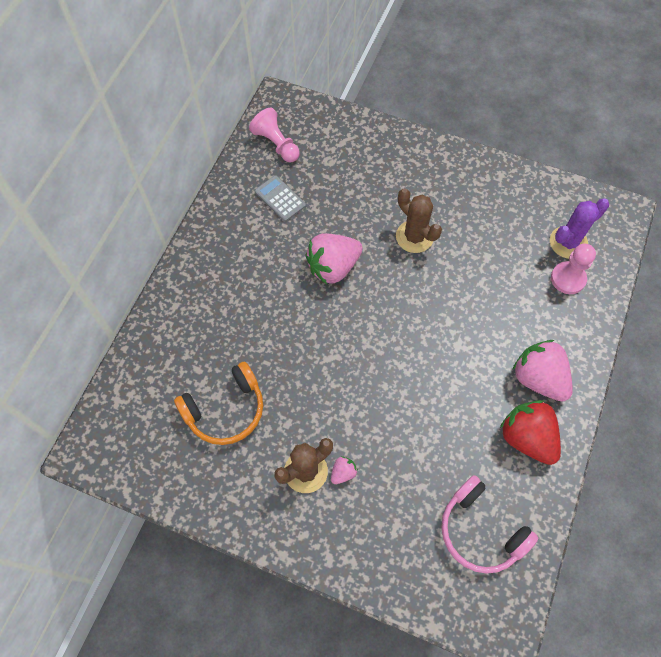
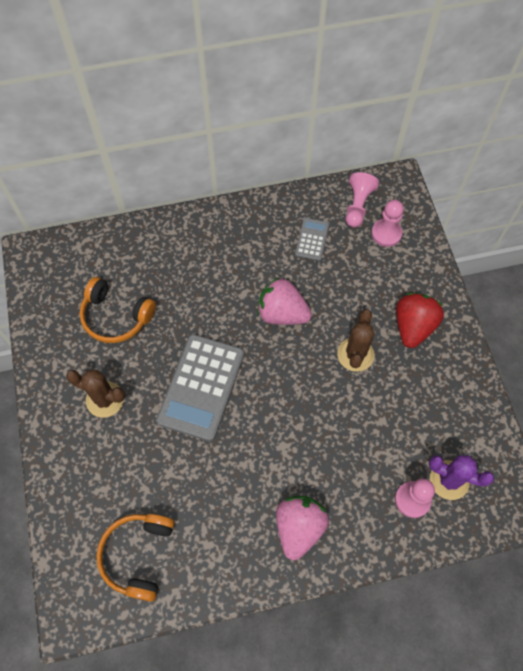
camera: 55 degrees right, 0 degrees up
(320, 141) = (386, 233): none -> pink pawn
(343, 472) = (120, 426): pink strawberry -> none
(355, 377) = (201, 387): none -> grey calculator
(480, 531) = (137, 555): pink headphones -> orange headphones
(527, 437) = (239, 548): red strawberry -> red strawberry (413, 326)

